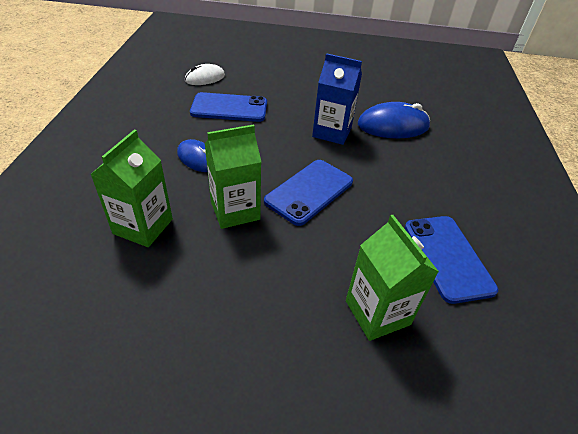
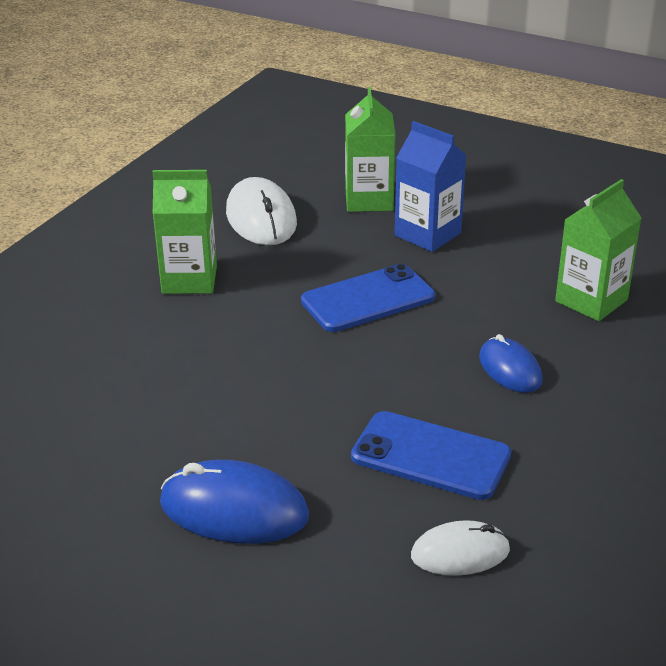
camera: 155 degrees left, 10 degrees down
(235, 210) = (475, 296): green carton -> green carton (189, 280)
(332, 132) = (271, 373): blue carton -> blue carton (427, 234)
(393, 126) = (156, 365): blue mouse -> blue mouse (234, 509)
(447, 257) = (261, 218): blue phone -> white mouse

